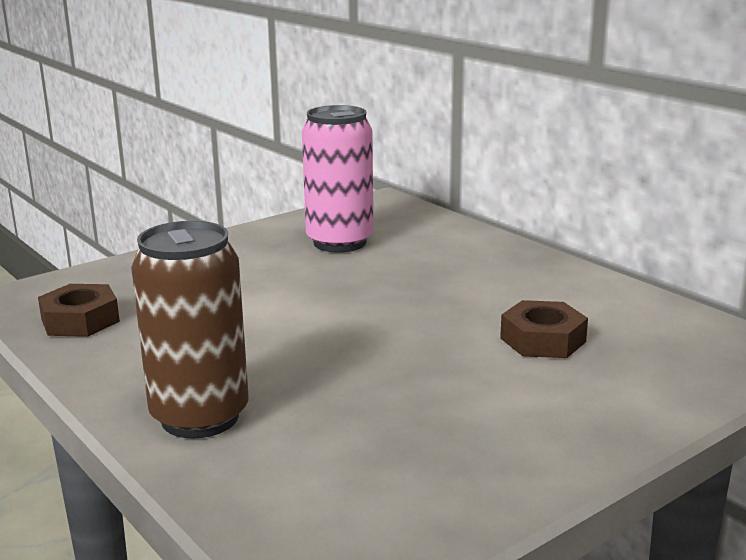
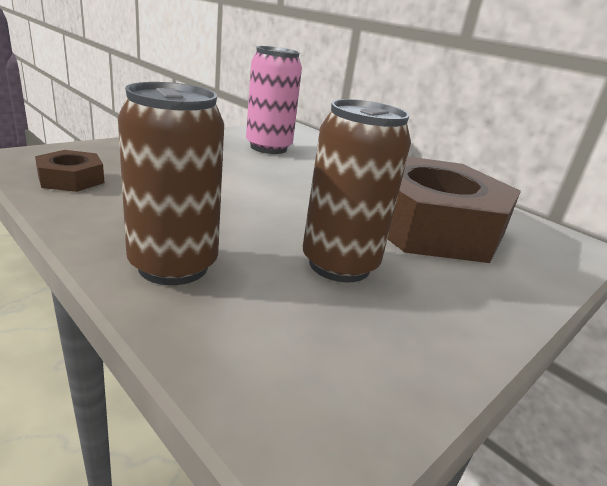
camera: 10 degrees left, 5 degrees up
(398, 403) = (339, 265): none -> brown can
(542, 340) = (430, 225): brown nut -> brown nut, size x2.44

